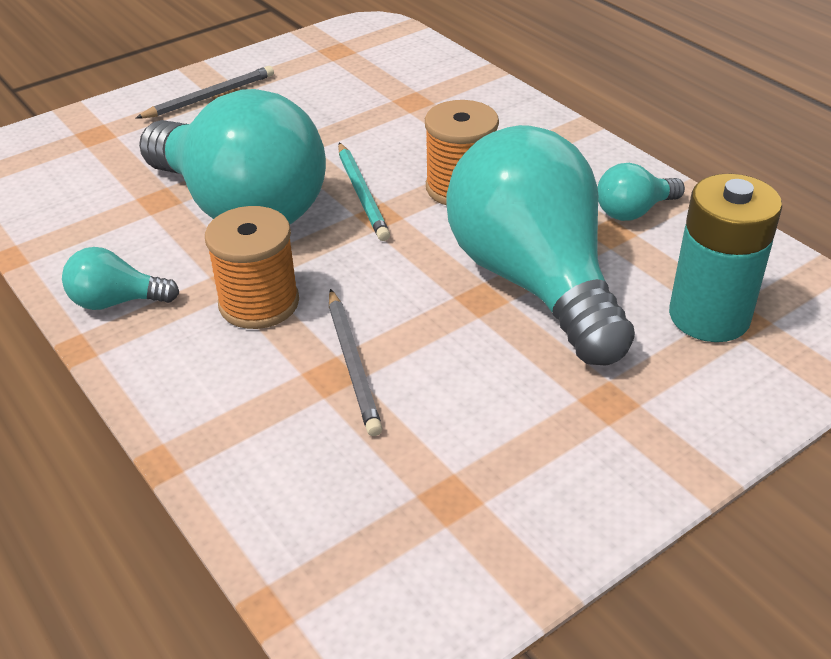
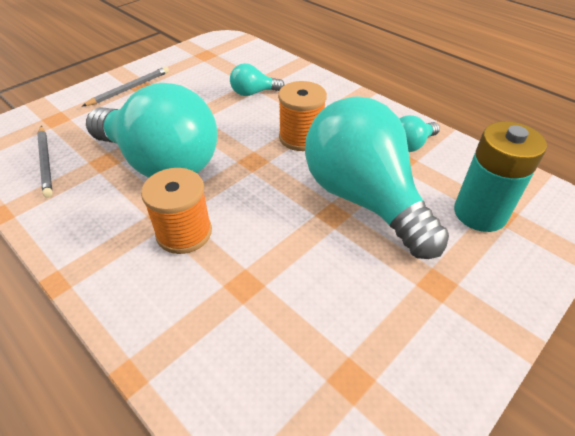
camera: 10 degrees left, 5 degrees up
(117, 301) = (82, 242): turquoise light bulb -> turquoise light bulb (253, 93)
(353, 363) = (258, 274): grey pencil -> grey pencil (46, 162)
(362, 194) = (239, 147): turquoise pencil -> none

